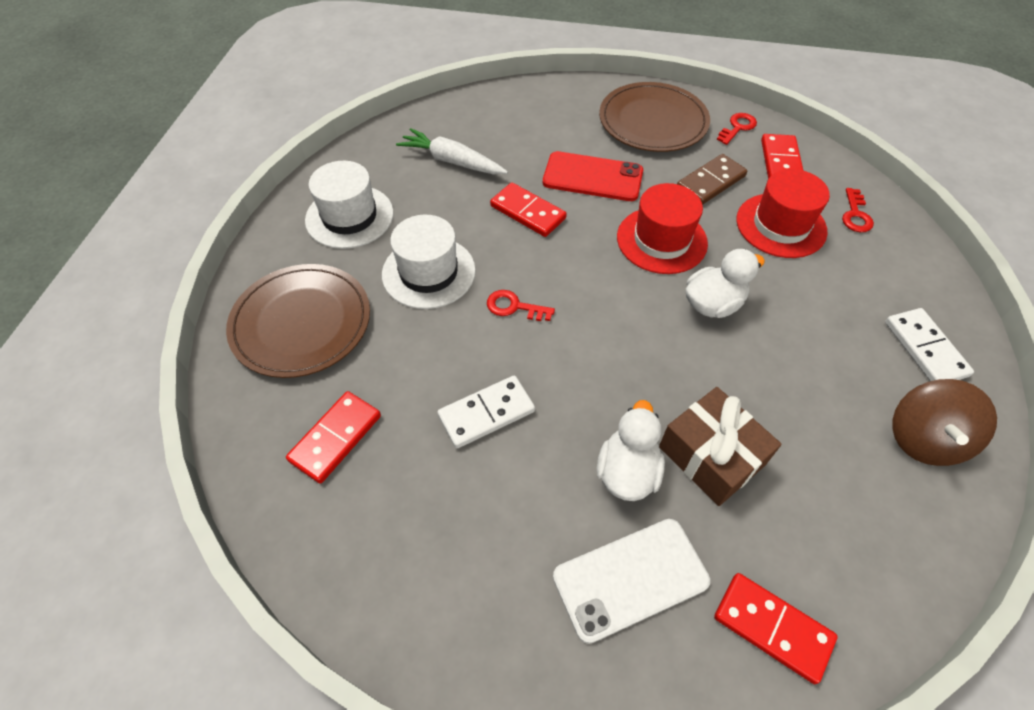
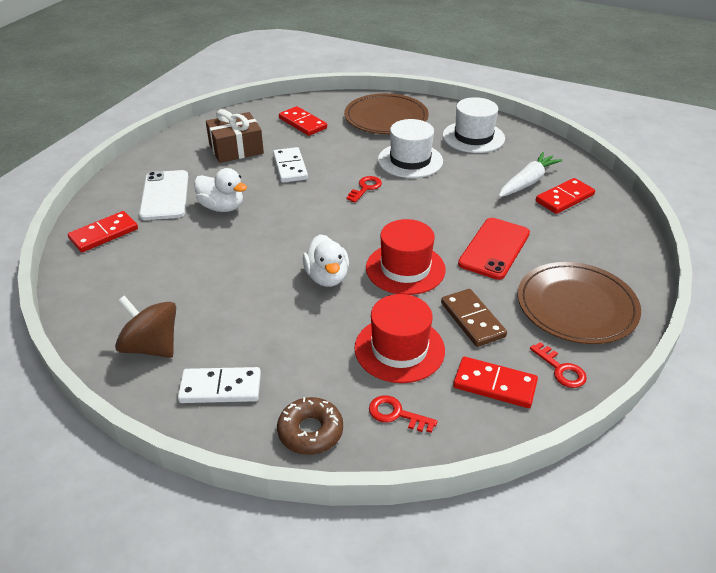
camera: 105 degrees right, 15 degrees down
(528, 212) = (458, 208): red domino -> red domino (564, 198)
(711, 455) = (210, 241): brown gift -> brown gift (236, 149)
(916, 266) = (310, 431): none -> brown donut

